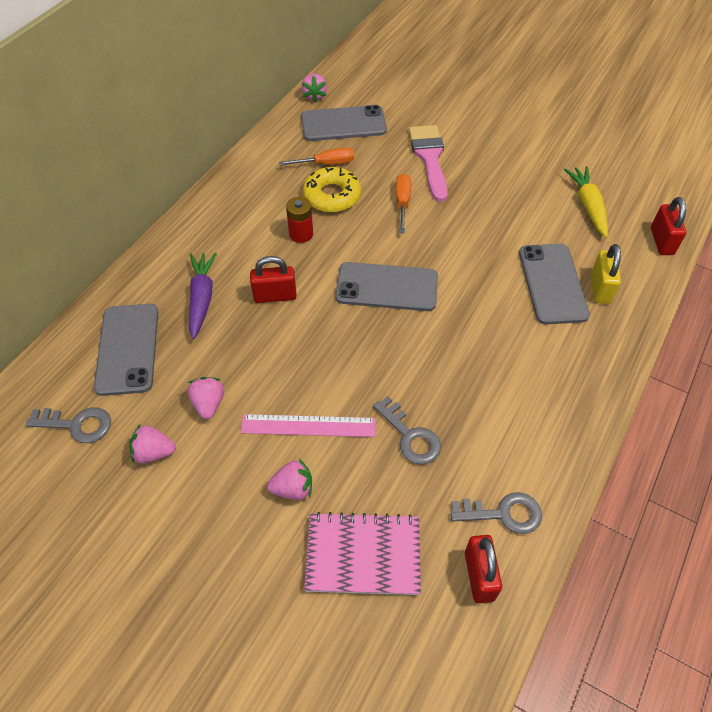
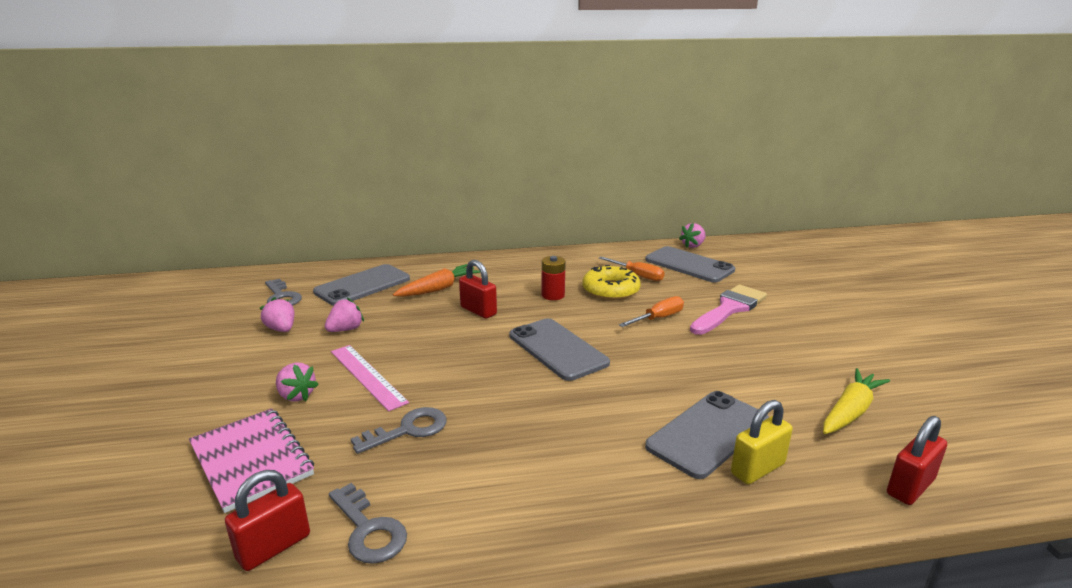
camera: 50 degrees right, 30 degrees down
(202, 298) = (438, 289): purple carrot -> orange carrot
(410, 436) = (408, 430): grey key -> grey key turned 135 degrees counterclockwise

